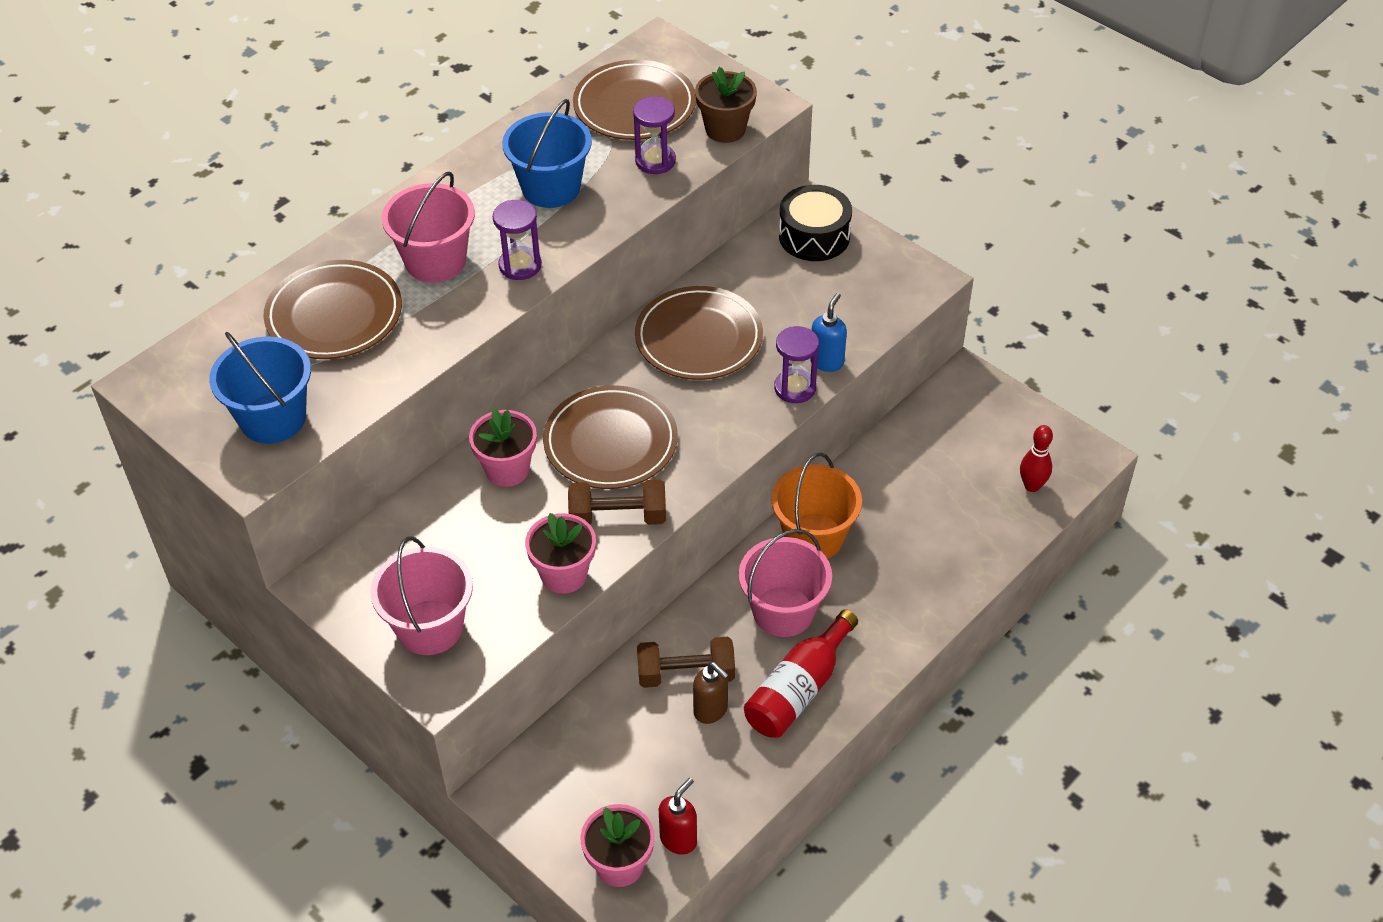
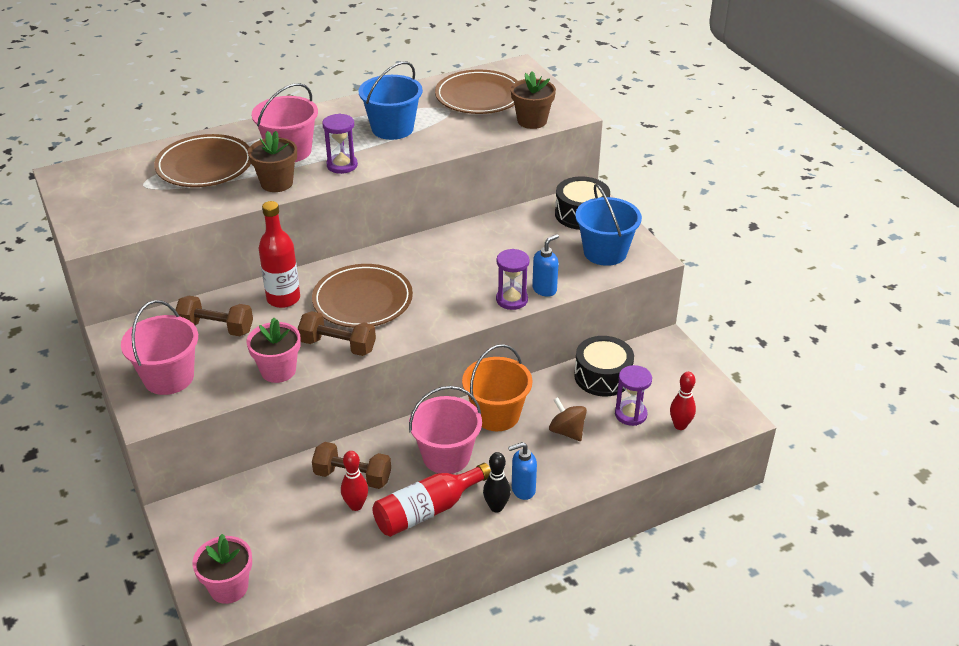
camera: 20 degrees right, 10 degrees down
(273, 418) = (124, 211): blue bucket -> blue bucket (605, 252)
(446, 538) = (216, 328): none -> brown dumbbell
(451, 317) = (277, 183): none -> brown flower pot
(507, 469) = (283, 299): pink flower pot -> red bottle
(655, 161) = (472, 128): purple hourglass -> purple hourglass (630, 414)
(678, 839) = (280, 584): red soap dispenser -> none
(699, 338) = (462, 254): brown plate -> none
(711, 710) = (356, 505): brown soap dispenser -> red bowling pin
(876, 659) = (496, 507): none -> black bowling pin
(894, 627) = (522, 490): none -> blue soap dispenser
(907, 534) = (567, 431): none -> brown spinning top
(913, 446) = (602, 376): none -> black drum

